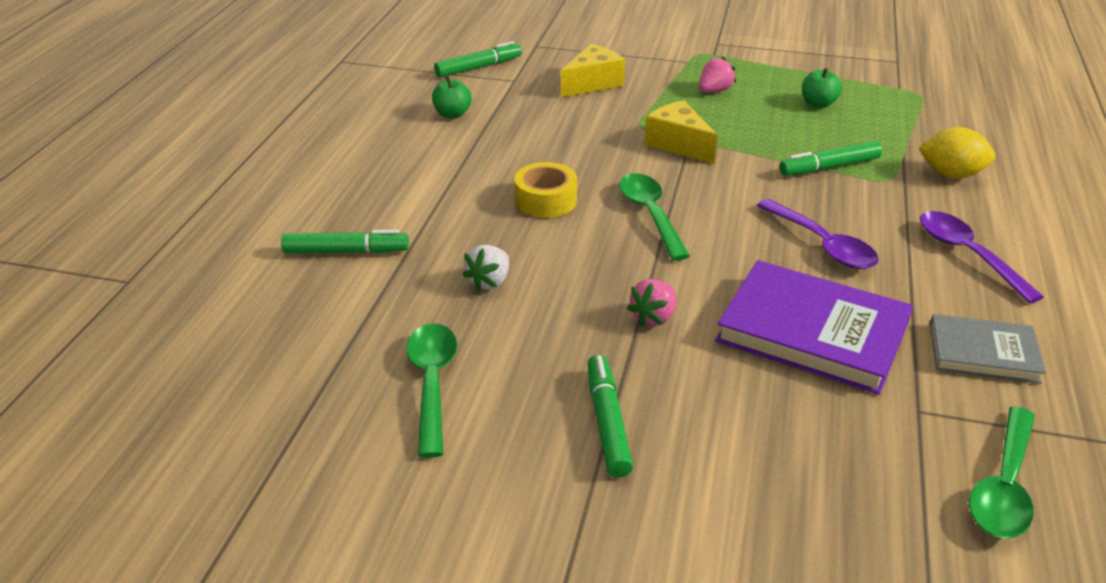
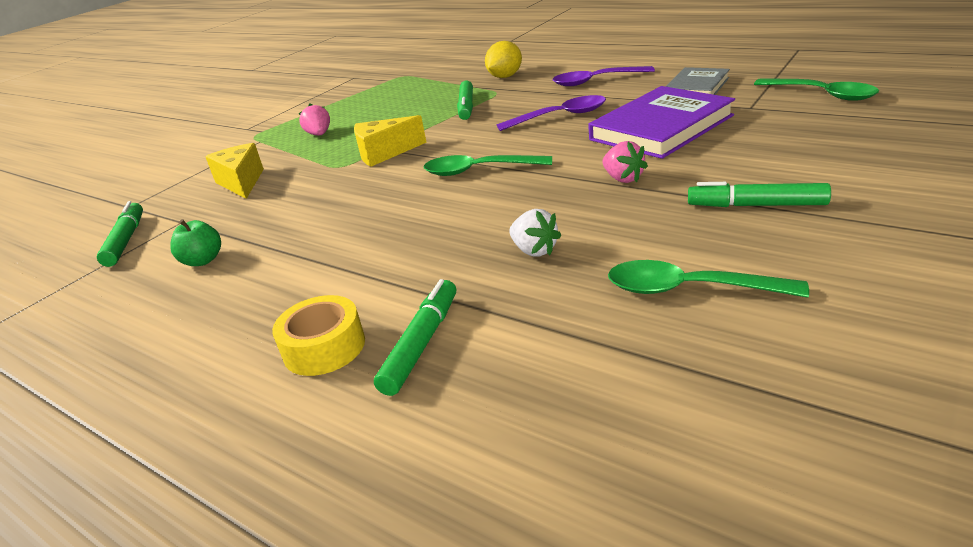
camera: 65 degrees left, 5 degrees down
(545, 200) = (419, 215): yellow tape -> yellow tape (324, 347)
(818, 104) = (381, 103): green apple -> none

